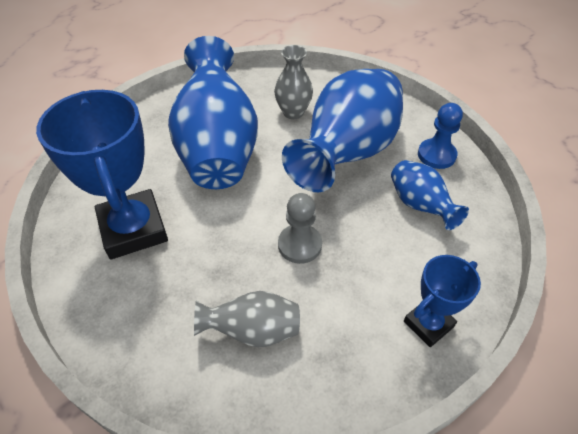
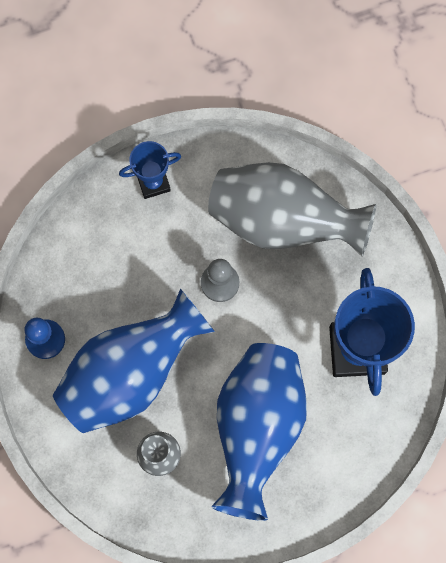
camera: 160 degrees left, 25 degrees up
(253, 331) = (282, 222): grey vase -> grey vase, size x2.05
(419, 206) = (98, 286): blue vase -> none

